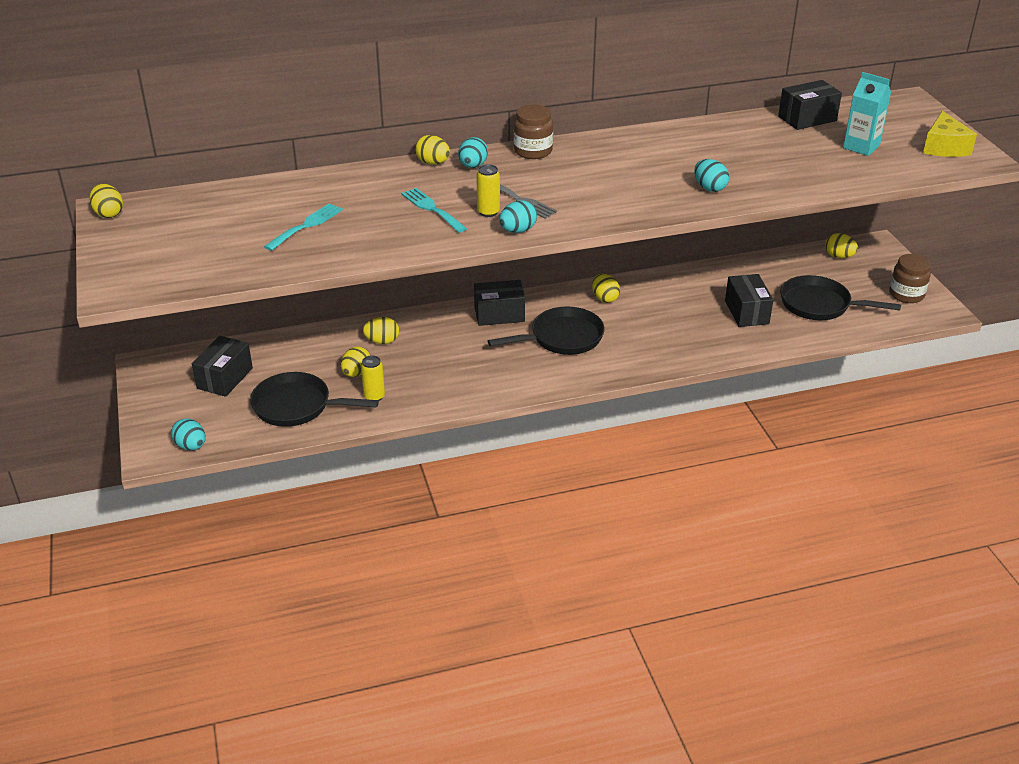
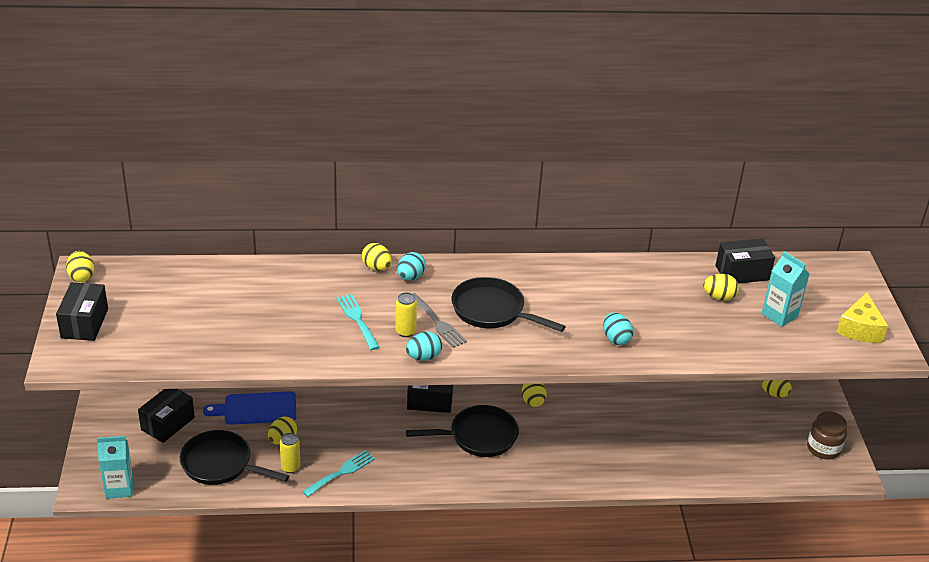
camera: 10 degrees right, 0 degrees up
(191, 446) = (119, 488): turquoise egg -> turquoise carton
(306, 225) = (243, 319): turquoise fork -> turquoise fork (341, 472)
(317, 350) = (256, 409): none -> blue cutting board
(382, 341) = (315, 410): yellow egg -> yellow egg (719, 297)
(533, 151) = (471, 269): brown jar -> none
(746, 312) = (661, 440): black box -> black box (84, 323)
(819, 305) = (734, 444): black pan -> black pan (492, 311)

